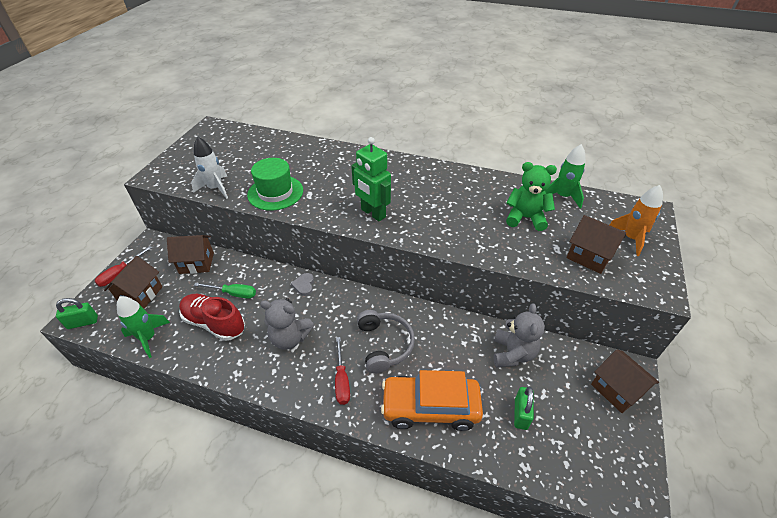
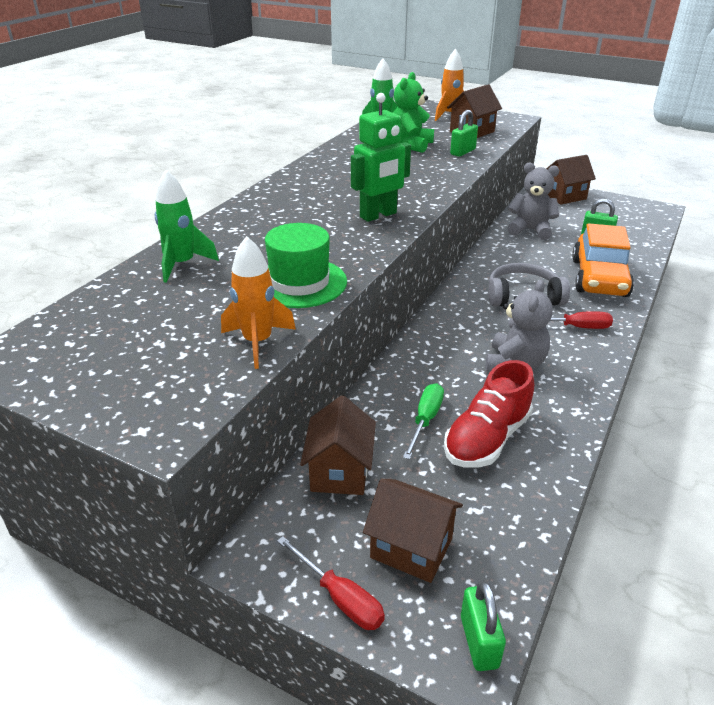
camera: 80 degrees left, 10 degrees down
(148, 338) = (518, 520): green rocket -> green rocket (182, 264)
(215, 188) = (258, 342): white rocket -> orange rocket
(304, 285) = (418, 350): grey heart -> none
(526, 252) = (462, 152): none -> green padlock

